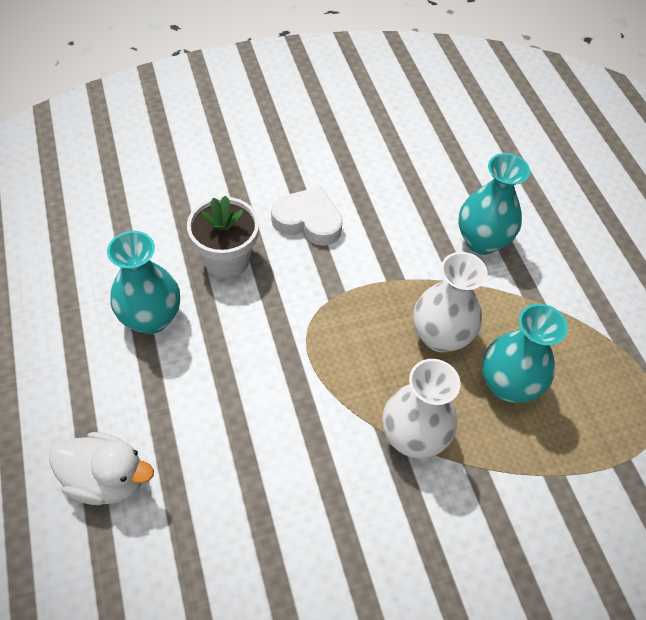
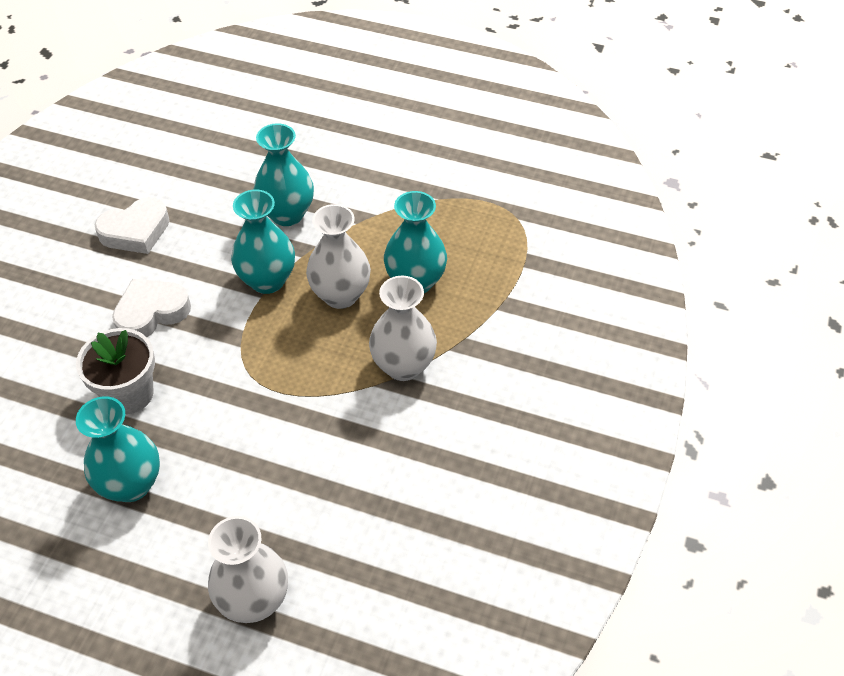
camera: 50 degrees left, 5 degrees down
(107, 479) = (254, 600): white duck -> white vase
(370, 159) = (136, 231): none -> white heart
(405, 274) = (267, 280): none -> turquoise vase

